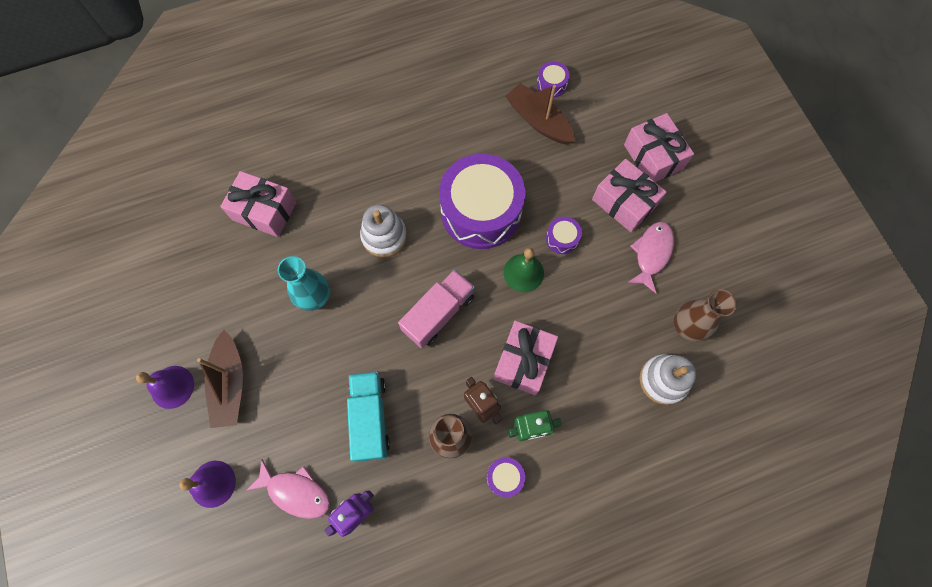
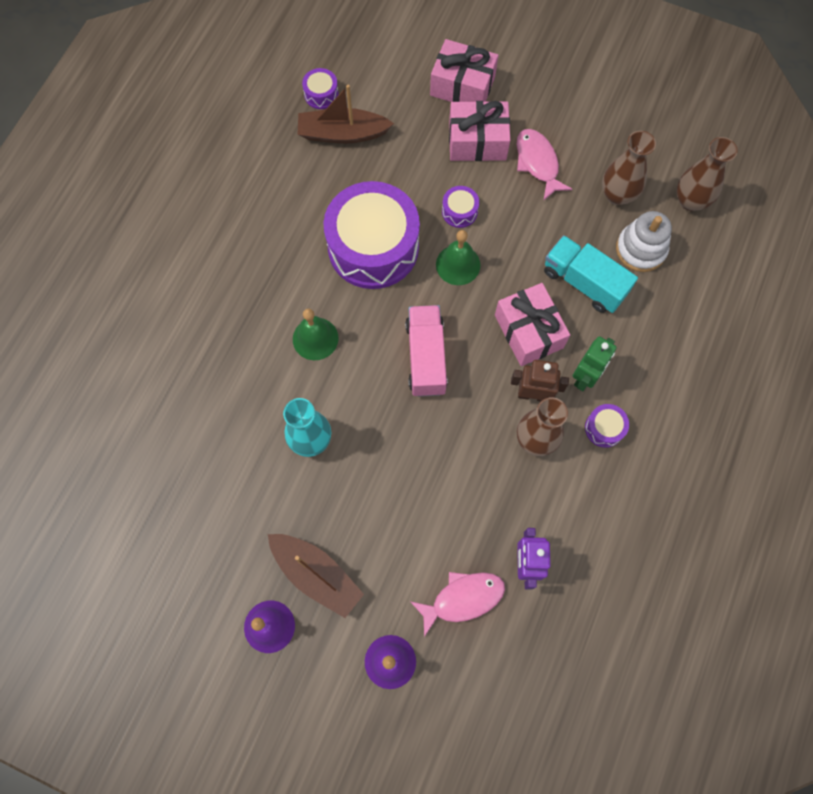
camera: 45 degrees left, 0 degrees up
(264, 211) = (187, 413): pink gift -> none
(370, 418) = (459, 487): turquoise truck -> turquoise truck (584, 282)
(384, 236) = (315, 338): white stacking toy -> green bell
(738, 380) = (690, 201): none -> brown vase

